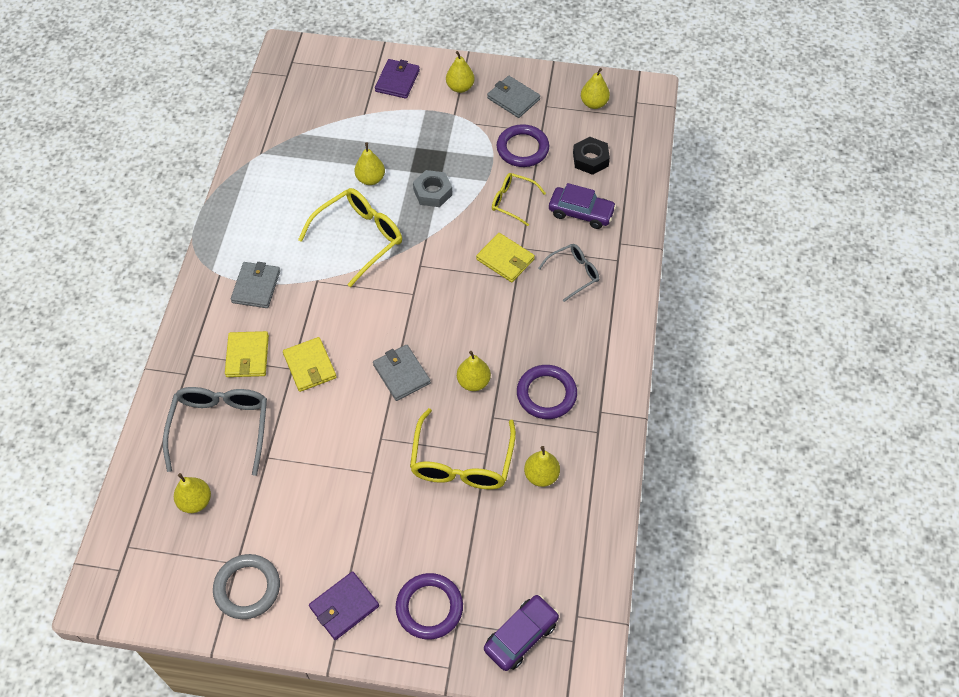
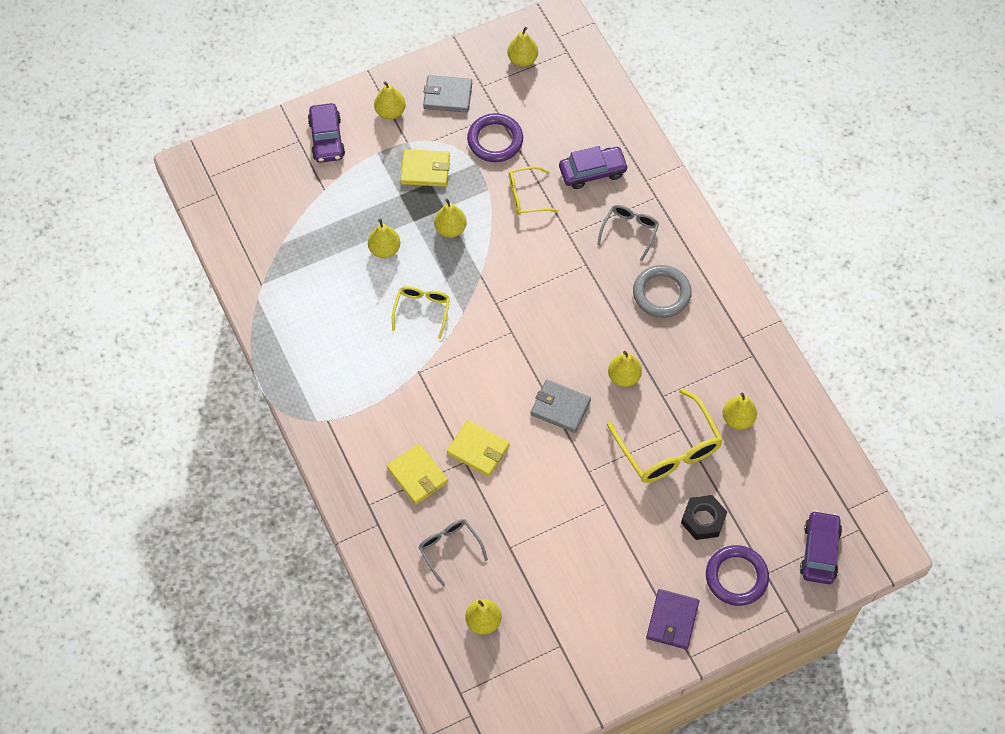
camera: 35 degrees left, 5 degrees up
(221, 427) = (449, 549): grey glasses -> grey glasses, size x0.58
(247, 588) = (585, 658): grey ring -> grey ring (661, 293)
(256, 287) = (370, 410): grey wallet -> none
(359, 238) = (422, 310): yellow glasses -> yellow glasses, size x0.58
(397, 81) = (327, 138): purple wallet -> purple car
(432, 192) = (450, 229): grey nut -> yellow pear
(505, 259) = (563, 253): yellow wallet -> yellow wallet (425, 170)
(546, 394) = (689, 350): purple ring -> none
(590, 159) = (562, 116): black nut -> black nut (703, 520)

